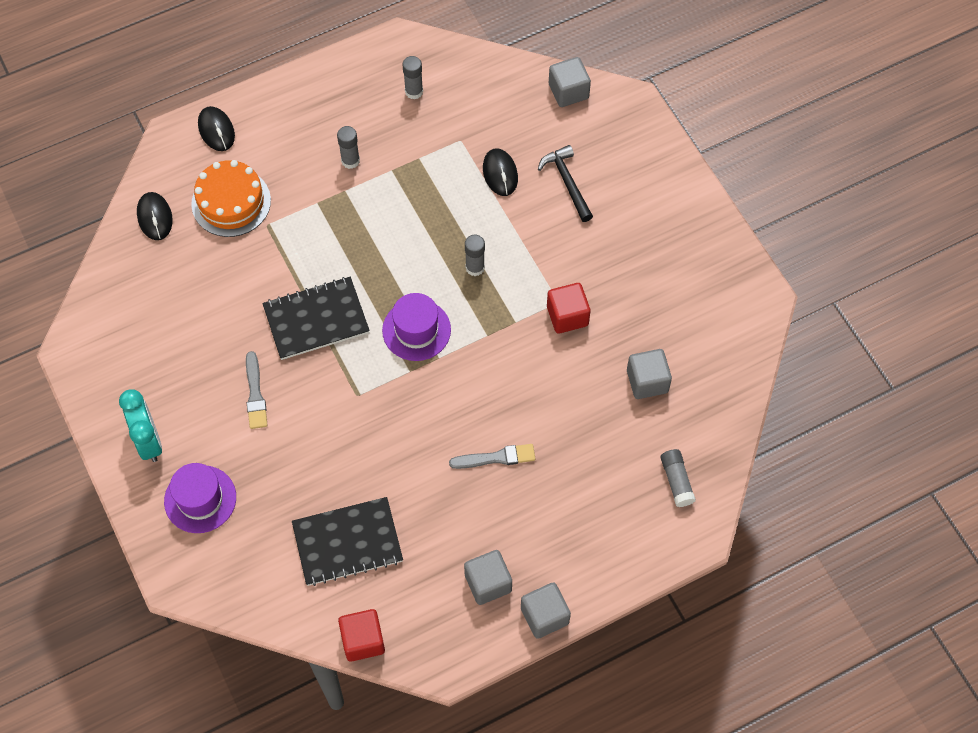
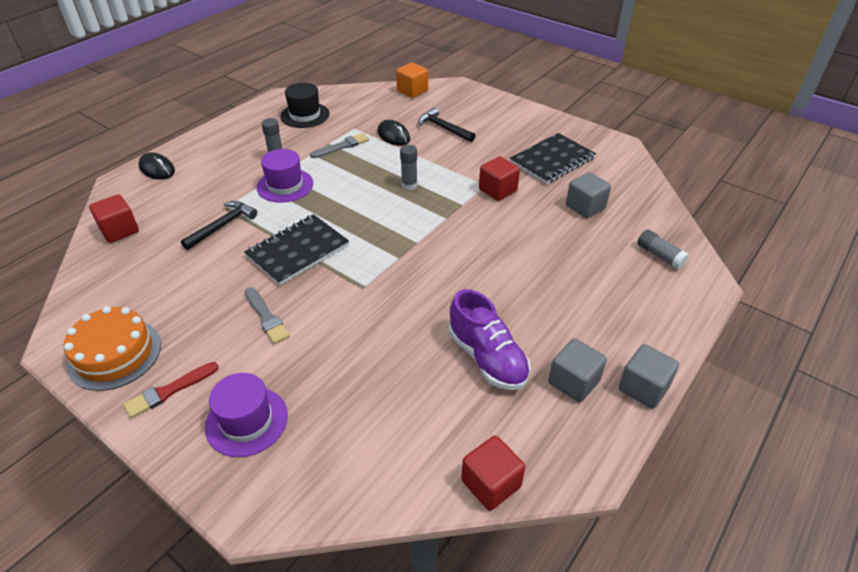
camera: 25 degrees left, 20 degrees down
(149, 441) = (169, 391): turquoise clock -> red brush
(155, 217) = (119, 230): black mouse -> red cube
(231, 202) = (187, 204): orange cake -> orange cake (115, 354)
(256, 252) = (223, 226): none -> black hammer
(347, 543) = (420, 401): black notebook -> black notebook (552, 160)
(414, 92) = (305, 115): grey glue stick -> black hat
(416, 330) = (387, 232): purple hat -> purple hat (285, 185)
(428, 525) = (487, 358): none -> purple shoe
(496, 458) = (510, 289): grey brush -> grey brush (341, 146)
(568, 91) = (412, 91): grey cube -> orange cube

